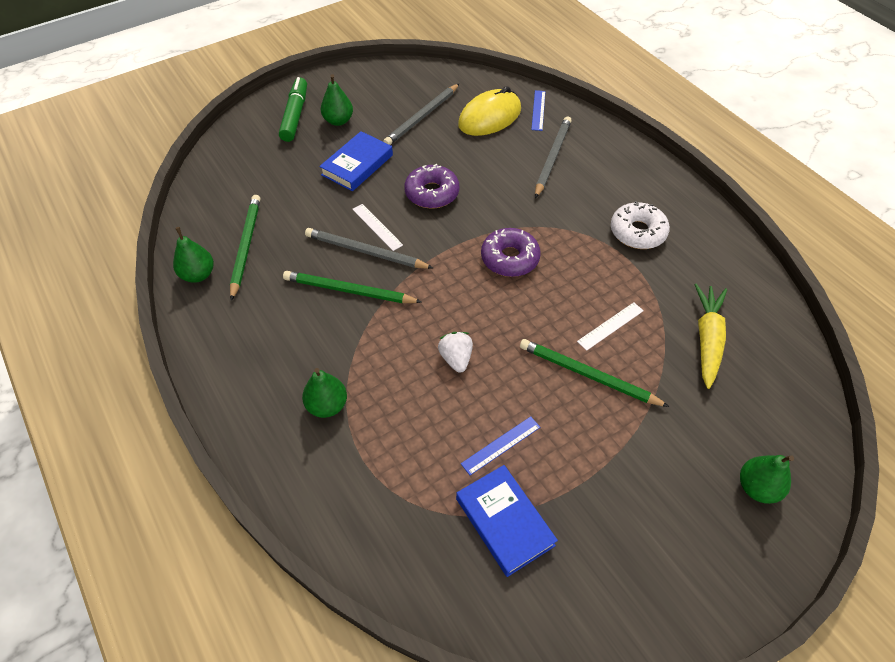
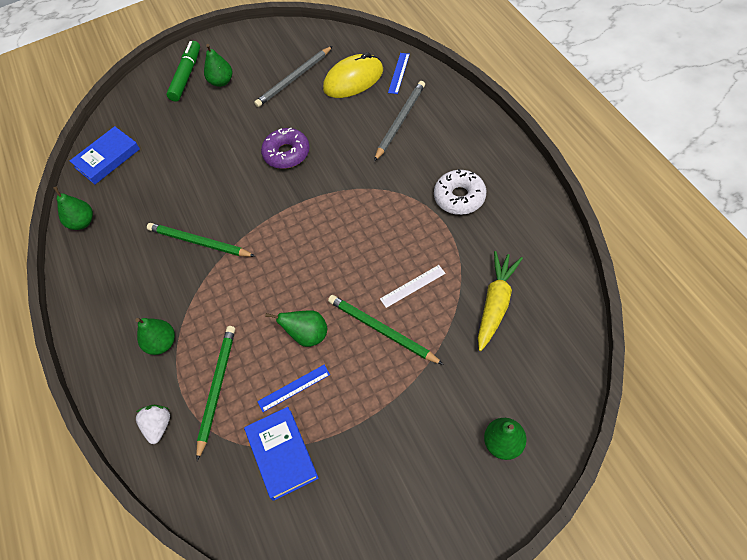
camera: 15 degrees right, 5 degrees up
(245, 246) = (124, 198): green pencil -> green pencil (217, 389)
(357, 165) = (229, 125): blue book -> blue book (107, 158)
(365, 252) = (220, 207): grey pencil -> none
(377, 227) = (234, 184): white ruler -> none
(456, 358) = (274, 308): white strawberry -> white strawberry (158, 426)
(503, 385) = (308, 335): none -> green pear
(510, 258) = (340, 218): purple donut -> none

